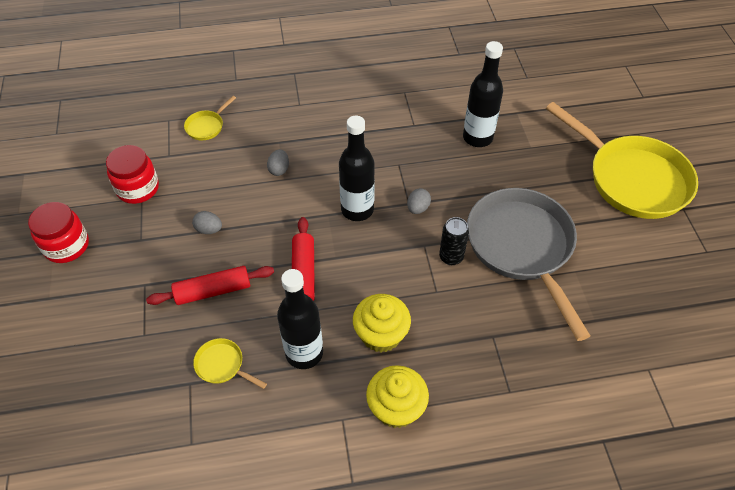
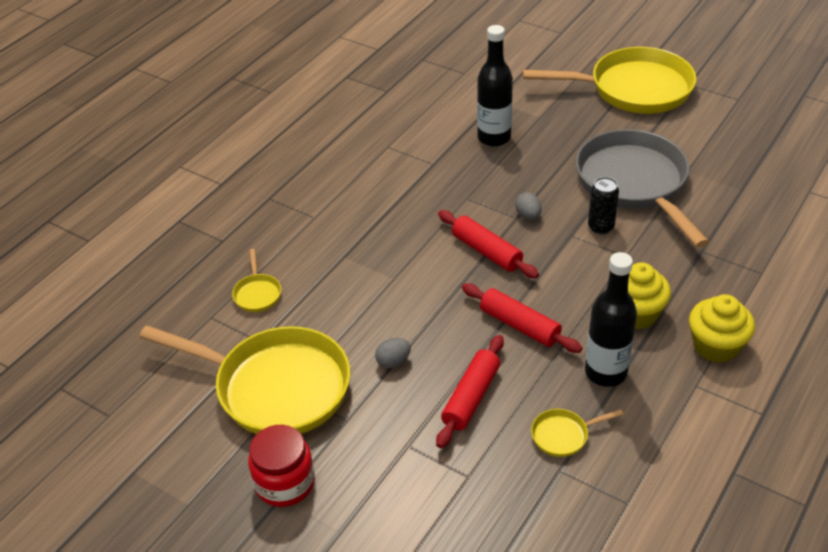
camera: 45 degrees left, 10 degrees down
(138, 188) = (275, 387): red jar -> yellow pan
(279, 169) = (378, 274): grey egg -> none
(357, 210) = (486, 251): black bottle -> red rolling pin
(522, 247) = (634, 183): grey pan -> grey pan turned 45 degrees clockwise

